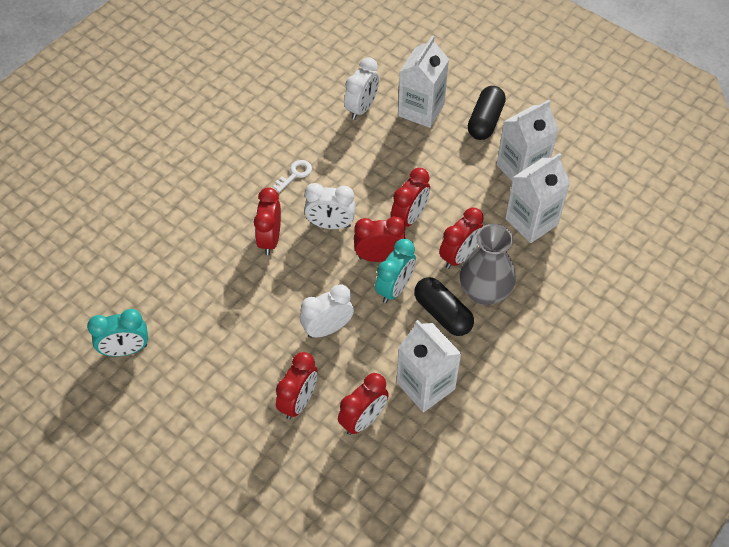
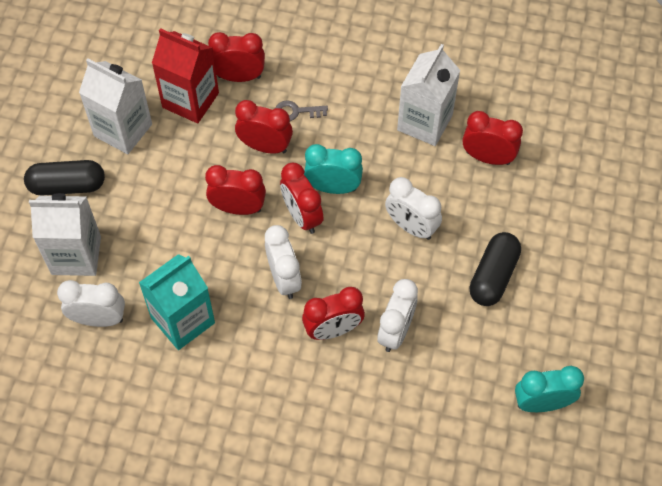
camera: 115 degrees left, 5 degrees up
(125, 350) = (542, 403): turquoise clock -> turquoise clock turned 60 degrees counterclockwise
(244, 278) = (396, 331): none -> white clock
(295, 174) = (232, 346): white key -> none
(298, 401) = (501, 217): red clock -> red clock (239, 77)
(332, 153) = (183, 320): none -> turquoise carton
(442, 314) = (340, 137): black capsule -> black capsule (493, 276)
(484, 291) = (296, 112): grey vase -> grey key
(531, 221) = (190, 100): white carton -> red carton

